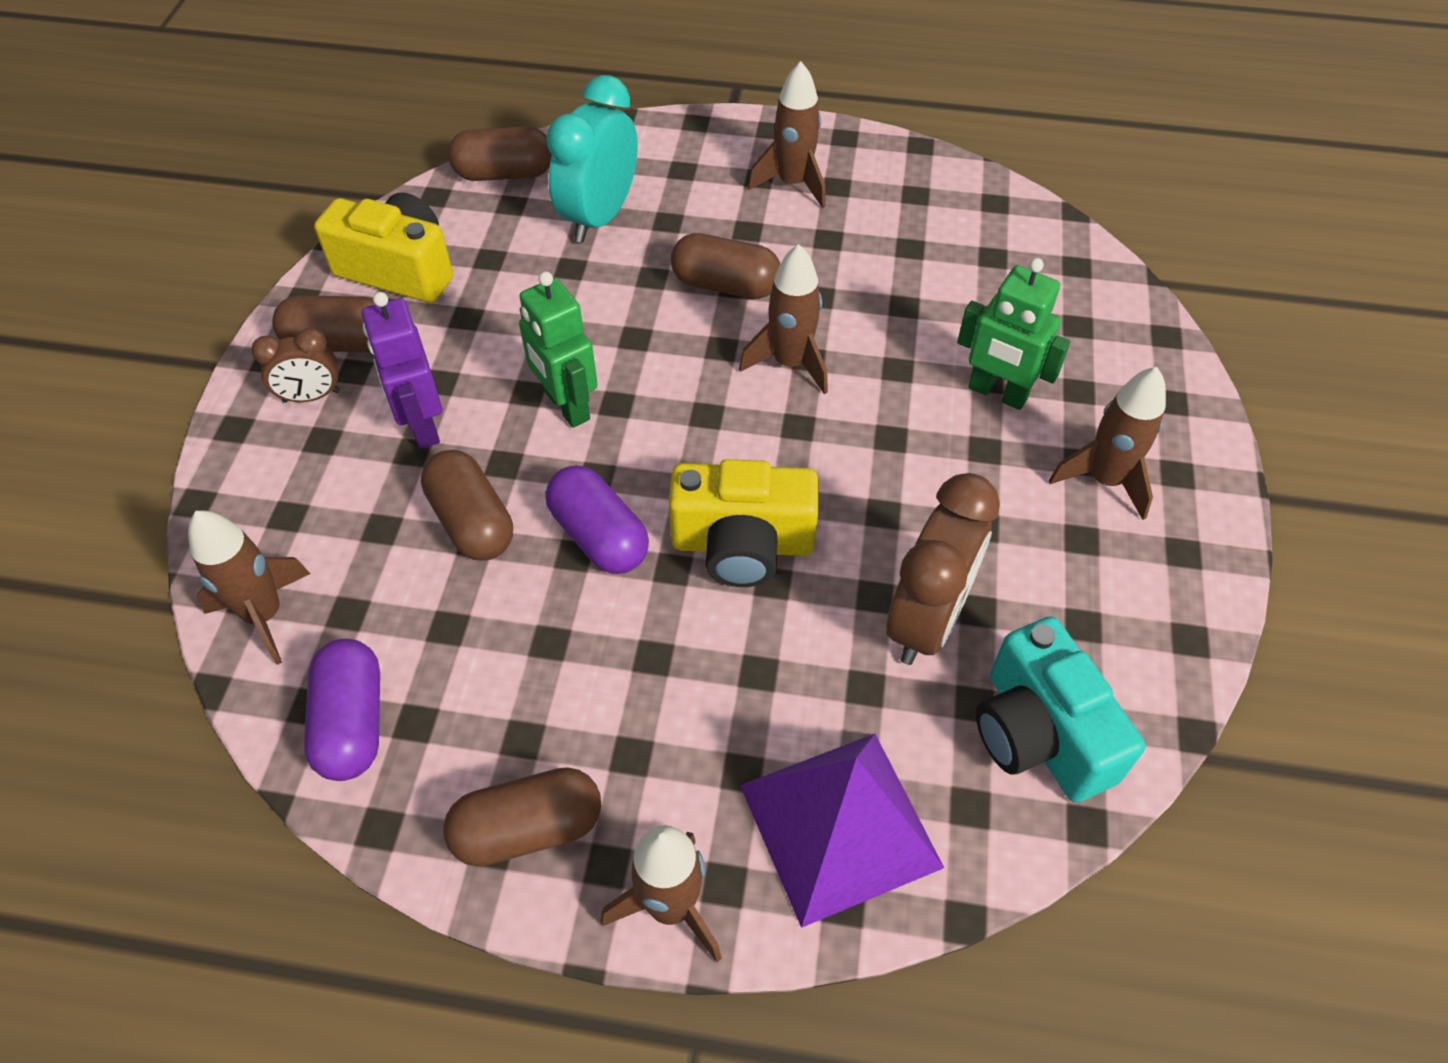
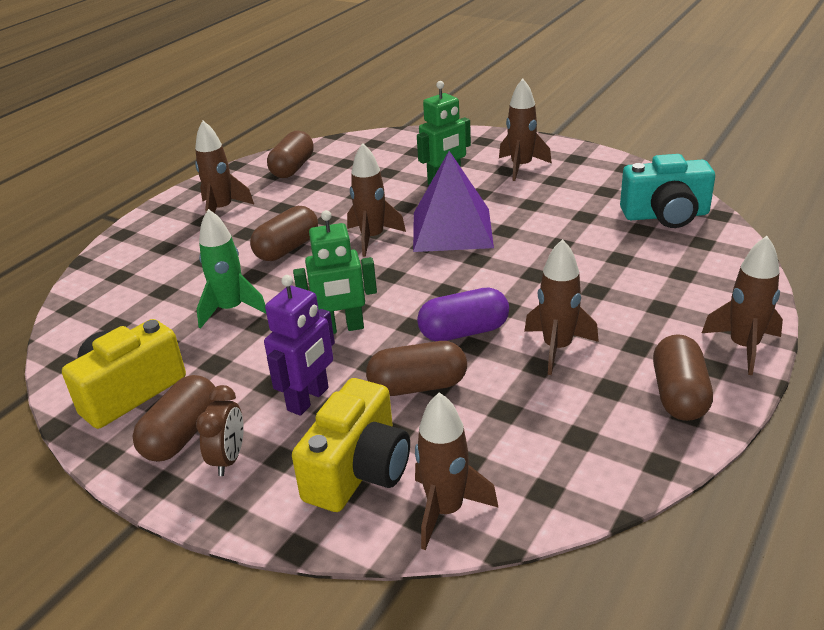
camera: 65 degrees left, 20 degrees down
(352, 723) = (569, 469): purple capsule -> none
(422, 425) = (308, 399): purple robot -> purple robot turned 60 degrees counterclockwise
(504, 174) = (78, 323): brown capsule -> brown capsule (293, 168)
(571, 288) = (231, 309): none -> green rocket
(595, 654) = (557, 348): none -> brown rocket
(599, 217) = (173, 287): turquoise clock -> none
(742, 544) = (501, 279): yellow camera -> yellow camera (358, 471)
(839, 825) = (704, 282): purple pyramid -> purple pyramid (452, 229)
(926, 620) = (584, 231): brown clock -> none

